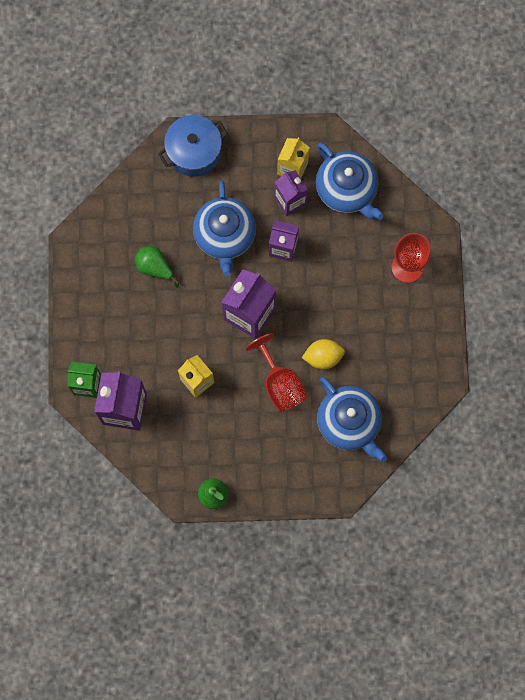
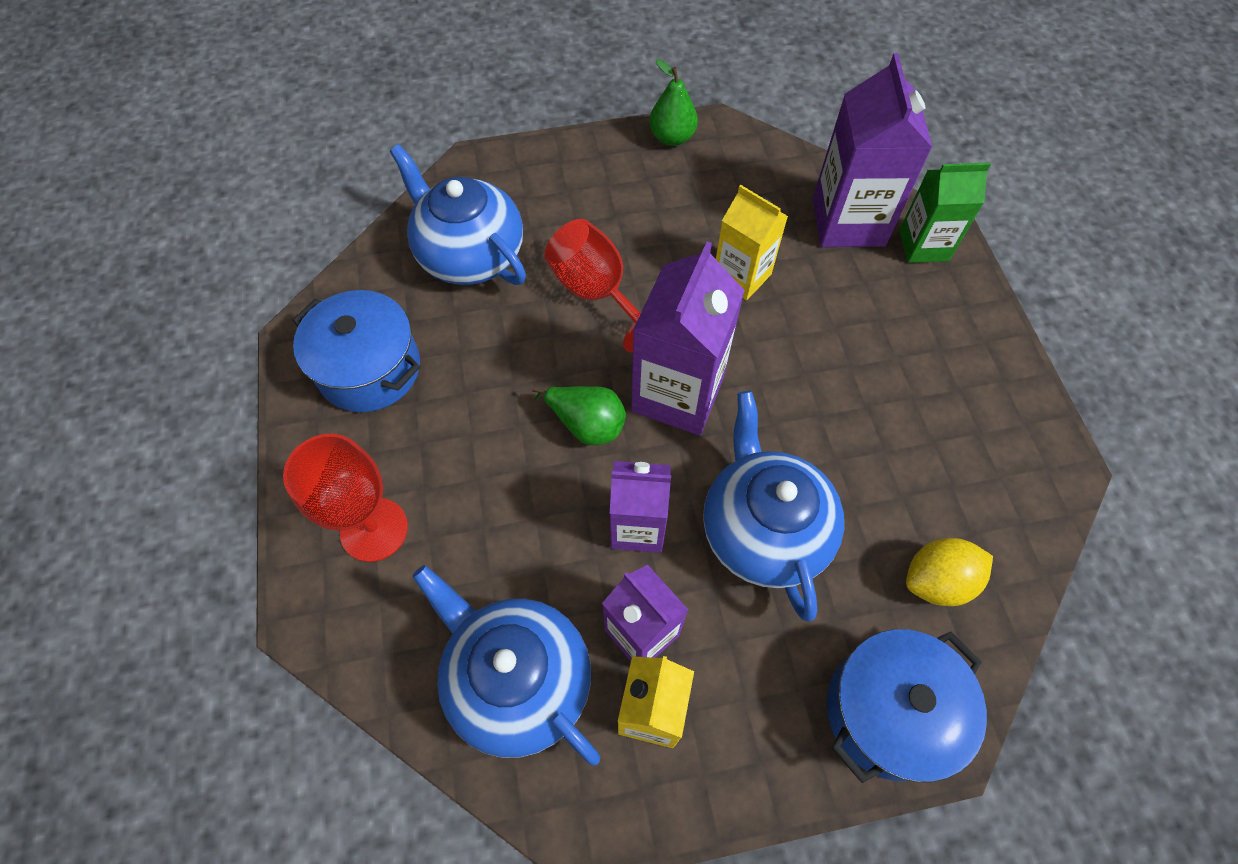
camera: 170 degrees right, 15 degrees down
(155, 267) = (882, 446): green pear -> green pear (586, 424)
(323, 357) = (527, 344): yellow lemon -> yellow lemon (937, 581)
(408, 356) = (369, 369): none -> blue pot

